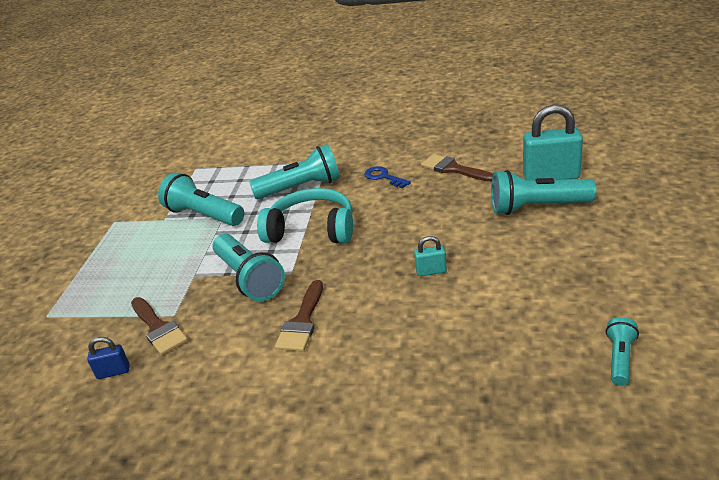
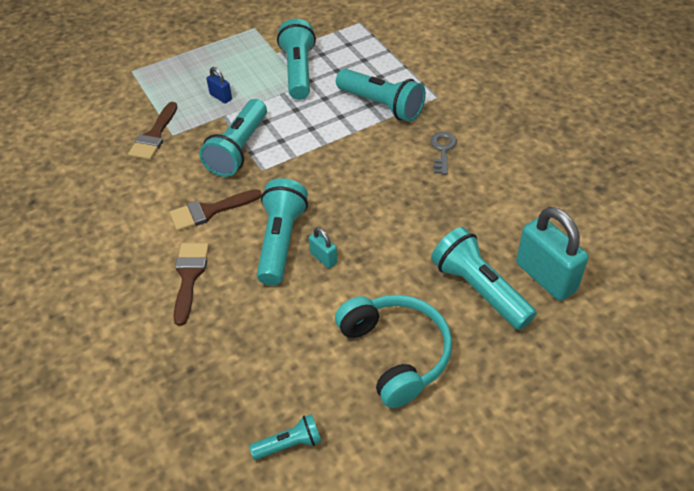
camera: 50 degrees right, 15 degrees up
(113, 372) = (100, 143): blue padlock -> blue padlock (221, 97)
(312, 230) = (327, 148): turquoise headphones -> turquoise headphones (396, 353)
(383, 177) = (442, 150): blue key -> grey key
(387, 289) = (281, 242): none -> turquoise flashlight
(453, 169) = (498, 193): brown brush -> brown brush (189, 276)

